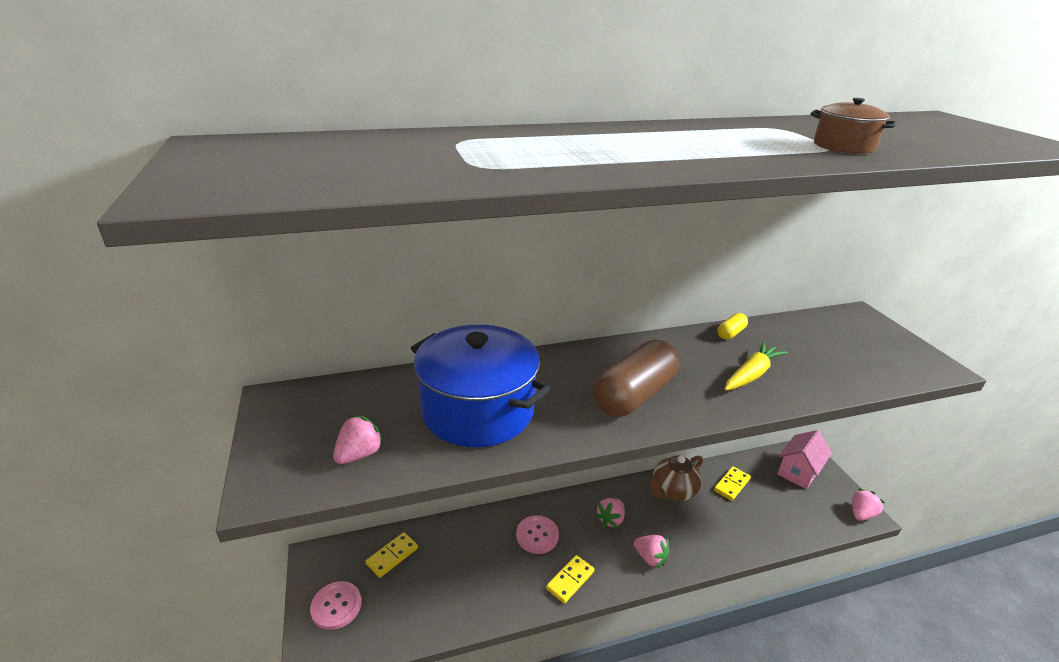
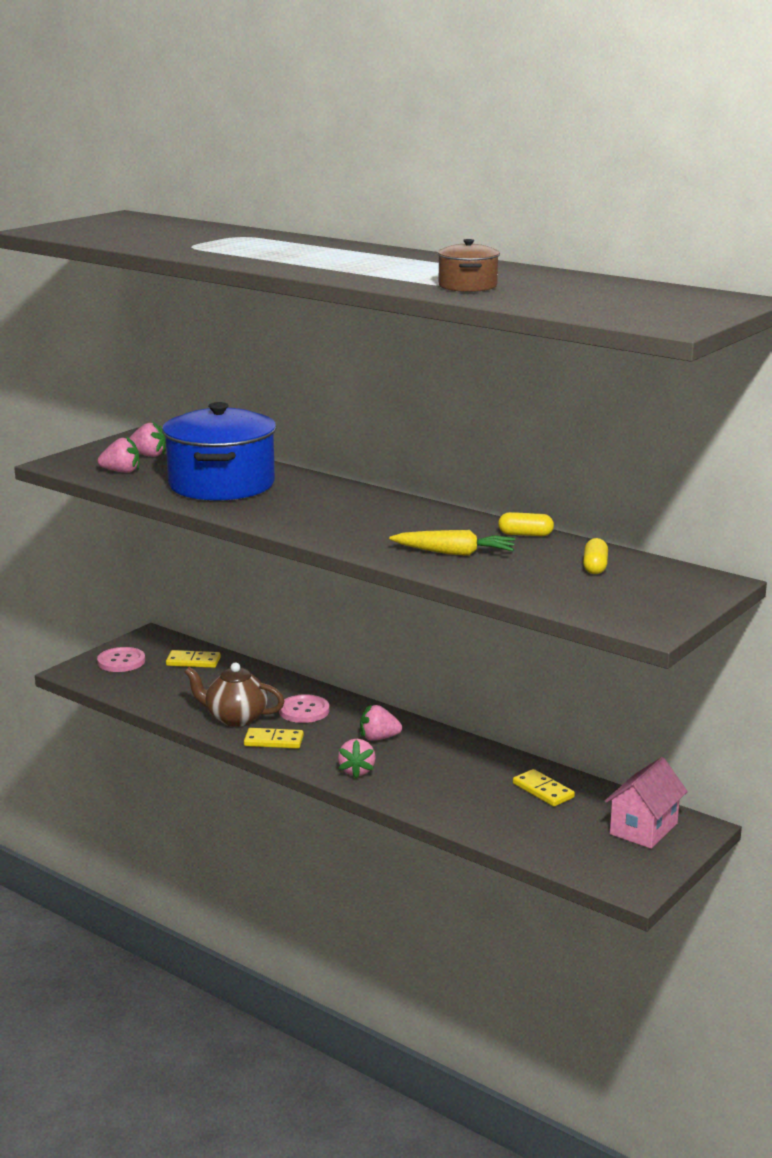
camera: 55 degrees right, 10 degrees down
(634, 395) = (333, 521): brown capsule -> none
(673, 491) = (475, 759): brown teapot -> brown teapot (235, 718)
(731, 485) = (543, 791): yellow domino -> yellow domino turned 45 degrees clockwise
(798, 472) = (643, 829): pink house -> pink house turned 60 degrees counterclockwise
(812, 337) = (595, 567): none -> yellow capsule
(861, 514) = (628, 884): pink strawberry -> pink strawberry (148, 455)

